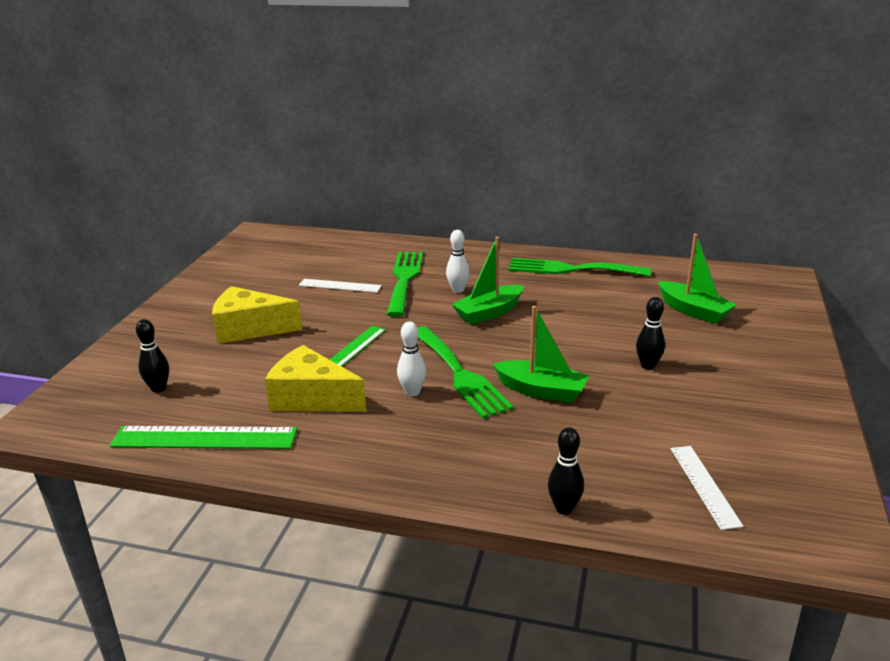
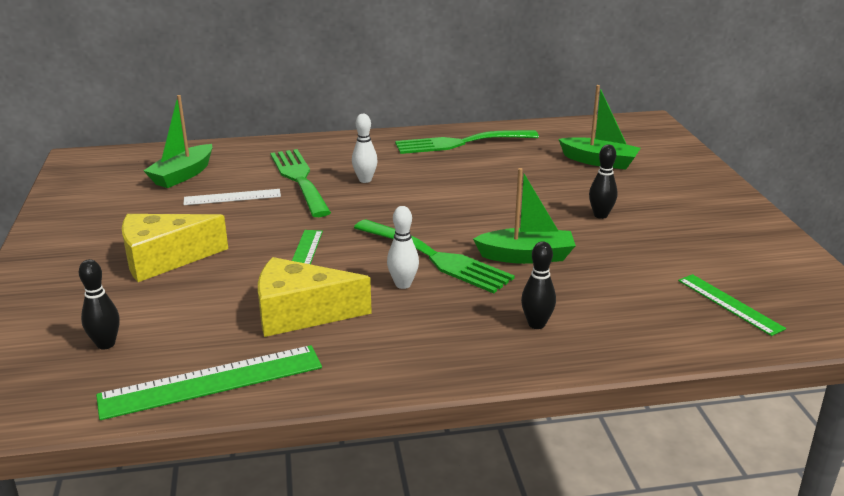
camera: 25 degrees left, 0 degrees up
(489, 313) = (415, 196): green boat -> green boat (183, 175)
(564, 508) = (634, 353): black bowling pin -> black bowling pin (536, 324)
(704, 485) = (729, 304): white ruler -> green ruler

